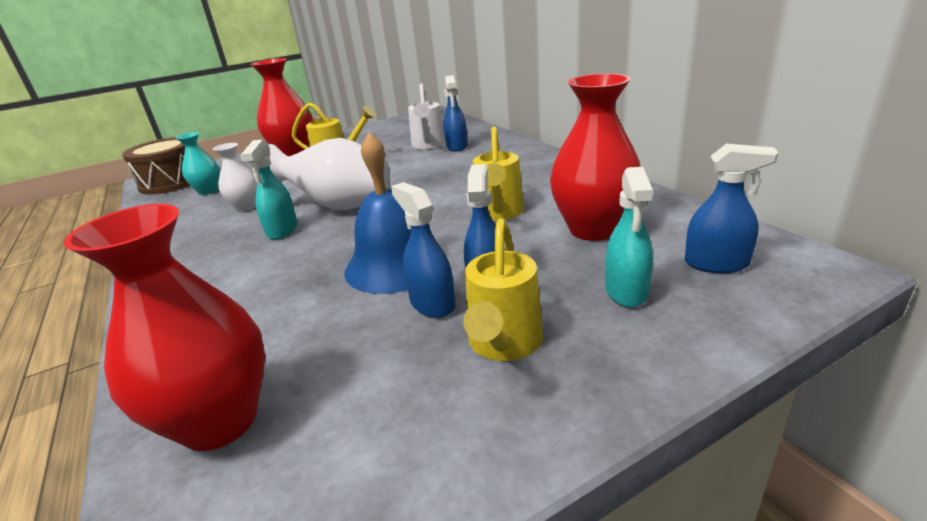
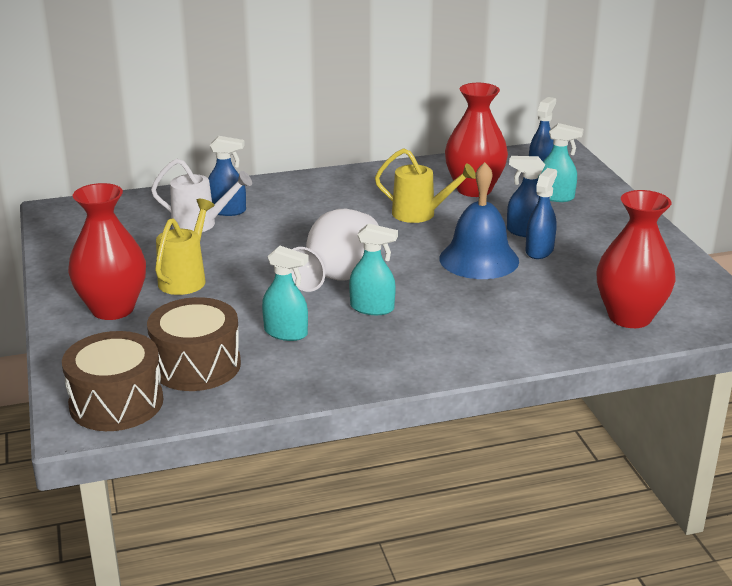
camera: 80 degrees left, 0 degrees up
(208, 191) = (196, 365): turquoise vase -> brown drum
(246, 207) = (286, 333): white vase -> turquoise spray bottle
(432, 303) = (539, 250): blue spray bottle -> blue spray bottle turned 135 degrees clockwise
(503, 344) = (591, 235): yellow watering can -> none

